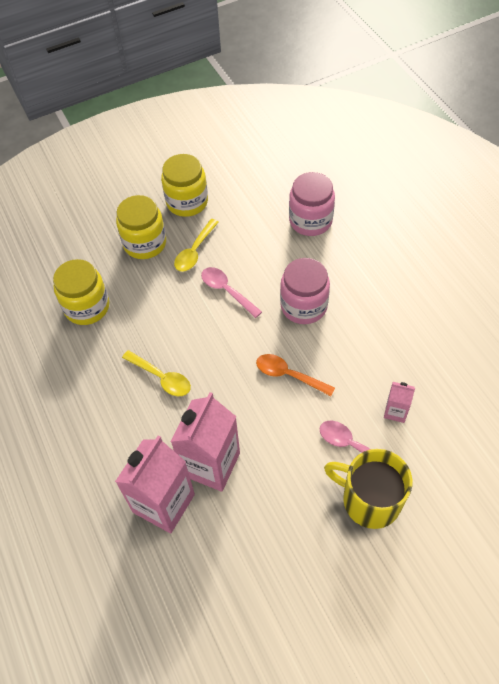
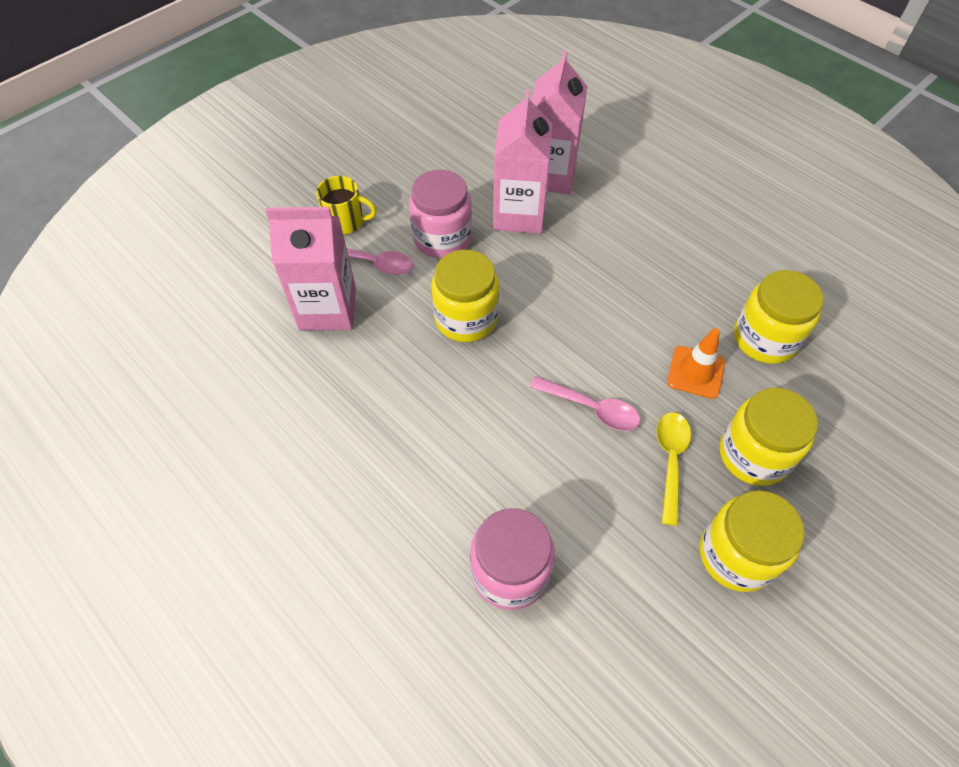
camera: 160 degrees right, 0 degrees up
(147, 297) = (695, 372): none -> orange traffic cone
(161, 377) = (617, 280): yellow spoon -> none
(289, 375) = (466, 318): orange spoon -> yellow jar
(303, 306) = (475, 413): pink jar -> pink jar (442, 238)
(369, 500) = (346, 222): yellow mug -> yellow mug, size x0.63
(395, 411) = (328, 309): pink carton -> pink carton, size x2.08

